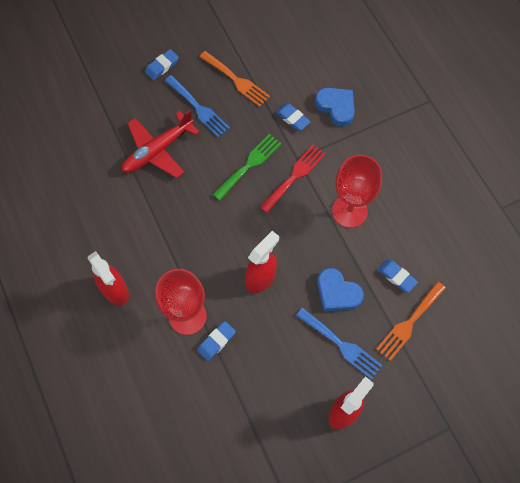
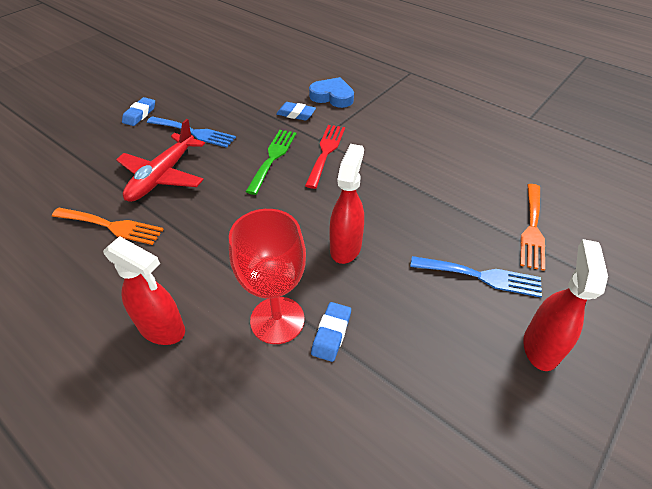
camera: 25 degrees left, 20 degrees down
(236, 80) = (224, 104): orange fork -> orange fork (111, 226)
(337, 293) = (438, 230): blue heart -> none
(349, 211) = (399, 161): red goblet -> none
(396, 277) = (486, 195): blue eraser -> none

